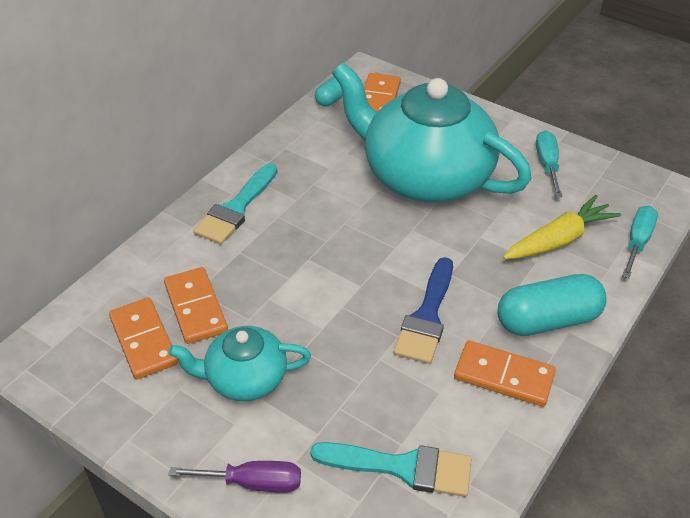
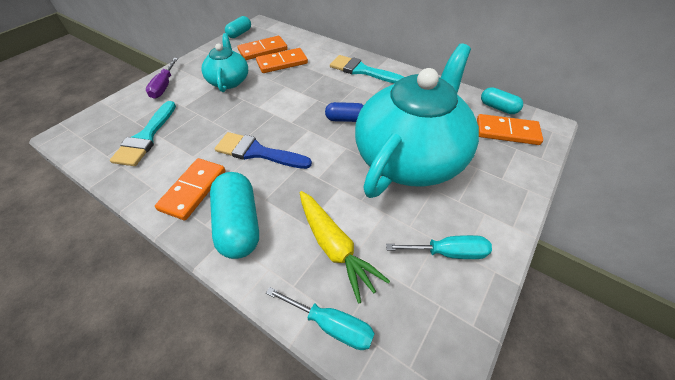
camera: 90 degrees right, 5 degrees up
(61, 389) = (239, 33): none -> turquoise capsule
(355, 229) = (345, 119): none -> blue capsule

